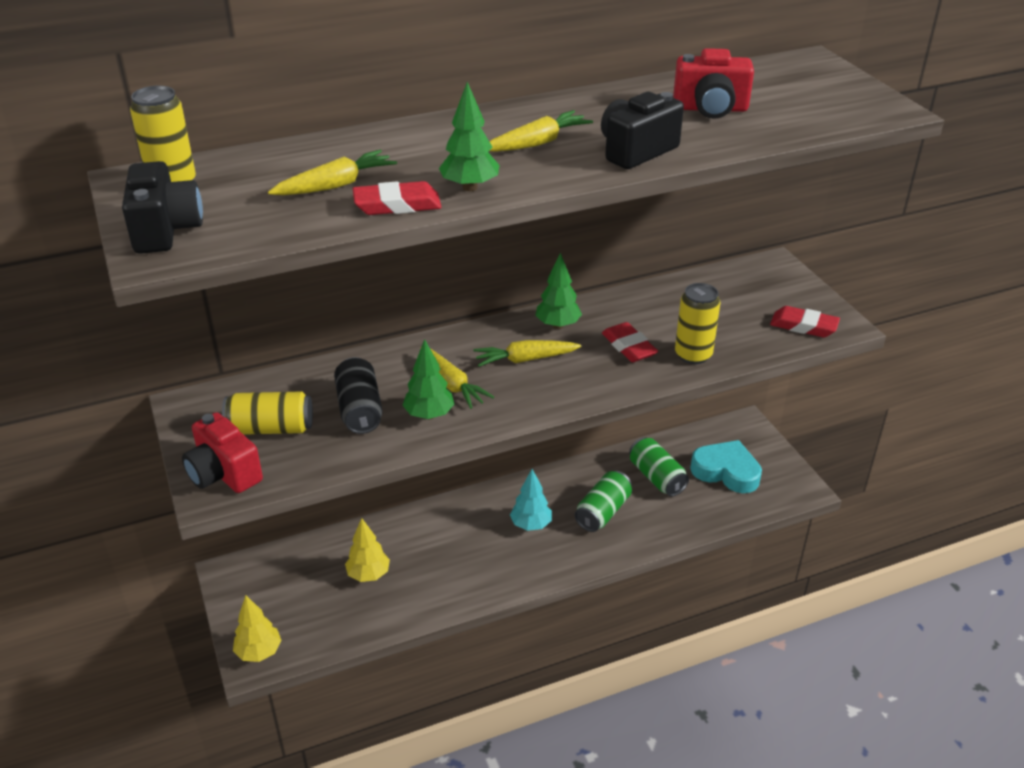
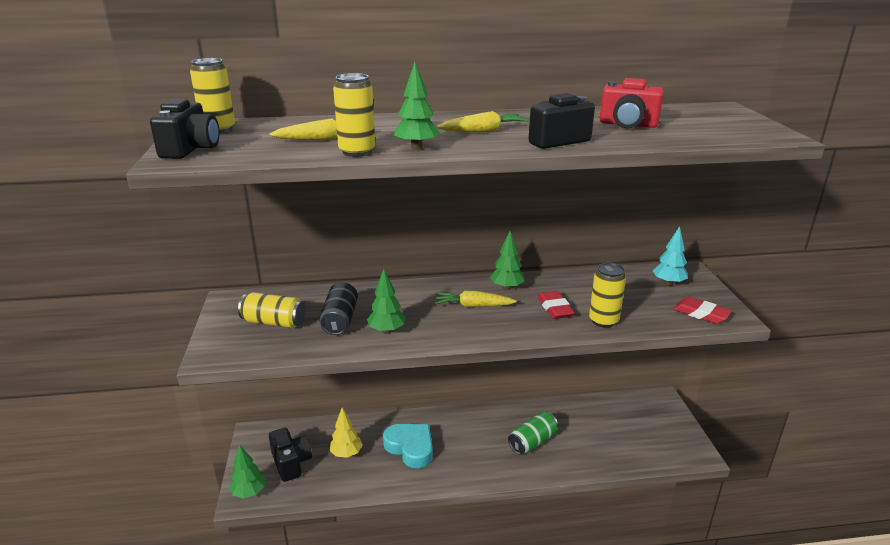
camera: 15 degrees right, 10 degrees down
(224, 473) = (226, 345): red camera -> none
(259, 652) = (249, 492): yellow tree -> green tree
(299, 602) = (291, 463): none -> black camera
(397, 205) = (357, 152): red eraser -> yellow can
(452, 384) = (412, 314): yellow carrot -> none
(531, 525) = (475, 441): turquoise tree -> turquoise tree (668, 283)
(656, 477) = (581, 424): green can -> none
(726, 471) = (638, 430): turquoise heart -> turquoise heart (410, 448)

